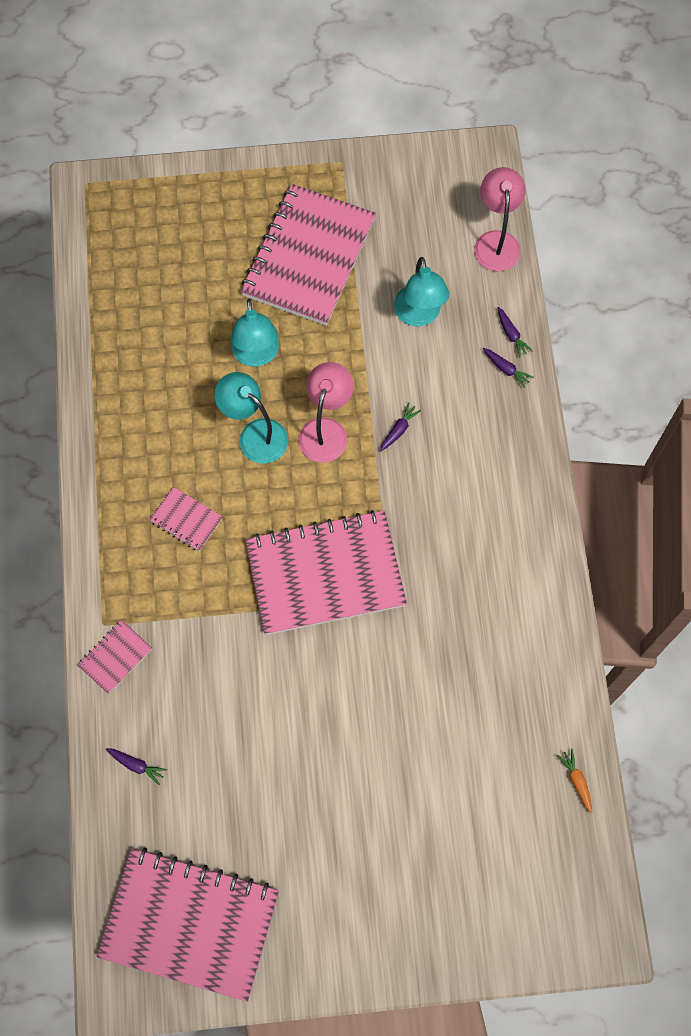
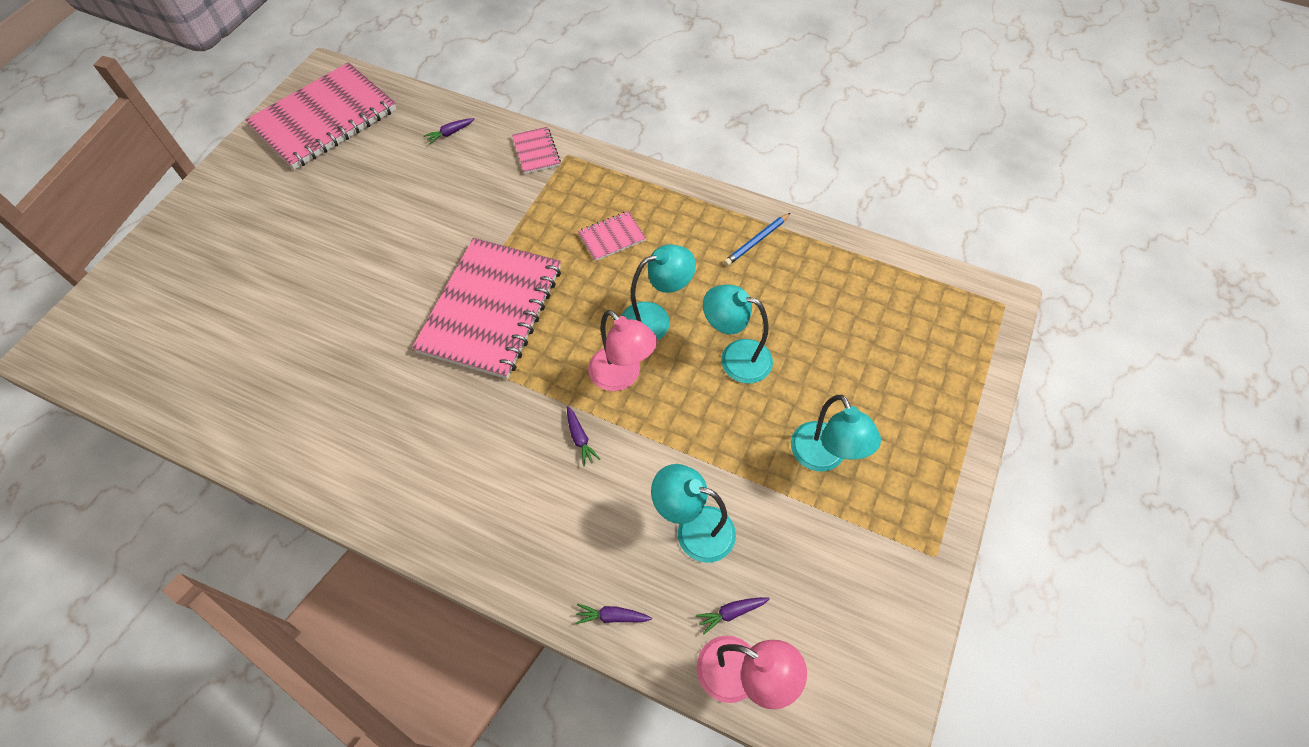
camera: 120 degrees right, 10 degrees down
(121, 395) = (756, 241): none -> blue pencil
(308, 257) = (823, 457): pink notebook -> turquoise lamp
(506, 369) = (575, 584): purple carrot -> purple carrot (731, 613)
(576, 780) = (167, 402): orange carrot -> none

